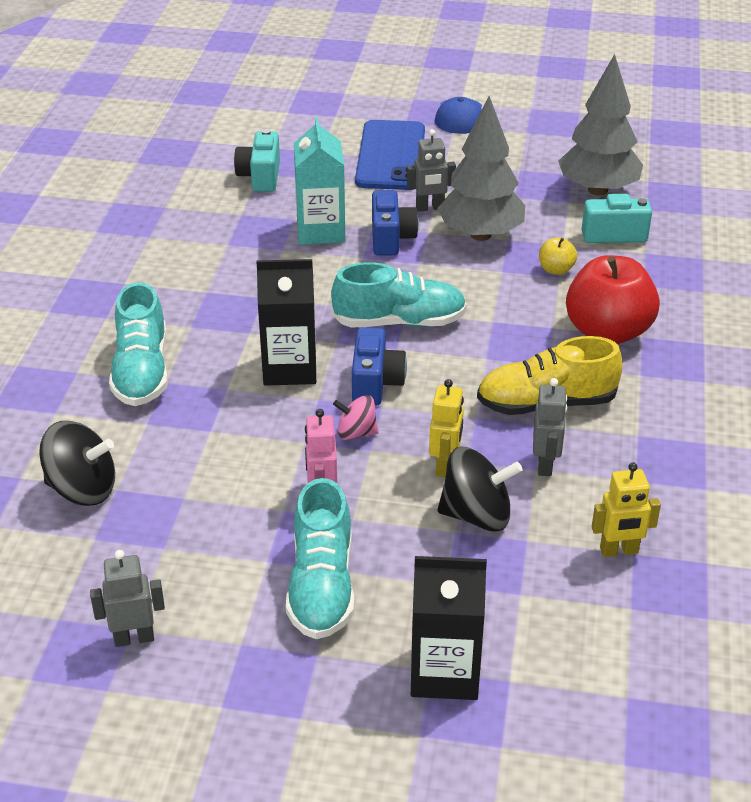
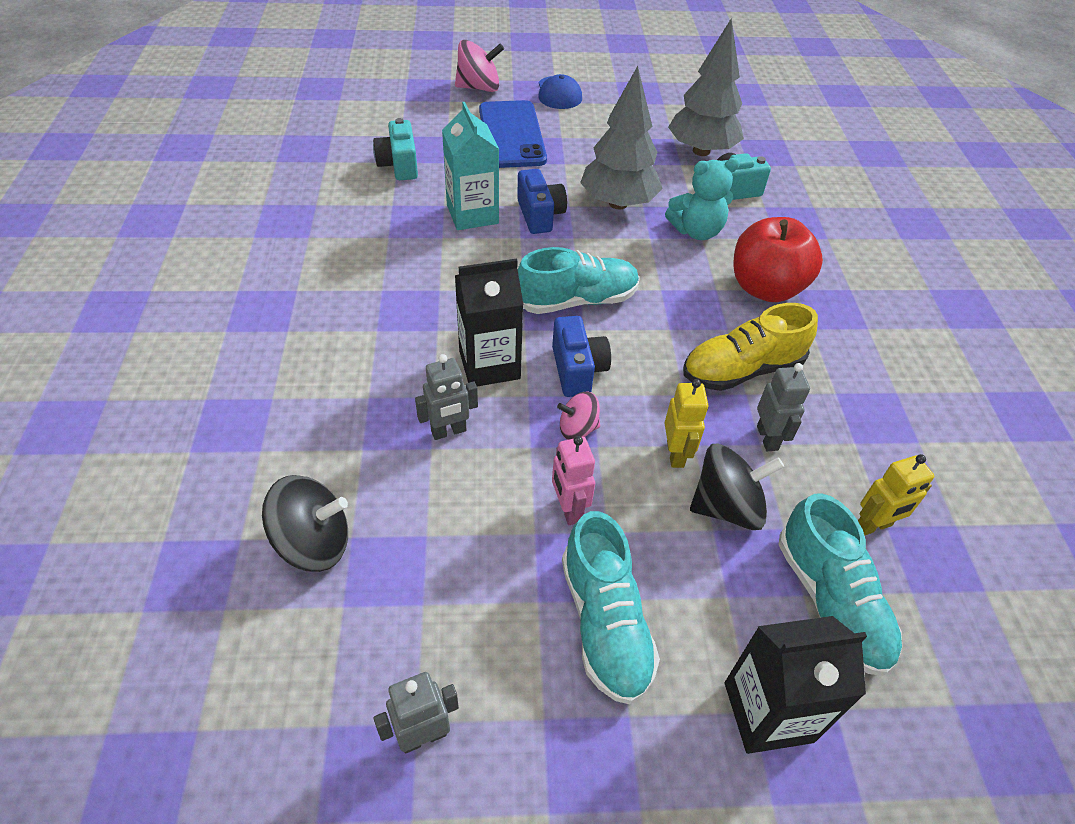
camera: 15 degrees left, 10 degrees up
(142, 371) = (341, 388): turquoise shoe -> turquoise shoe (830, 601)
(372, 104) = (479, 88): none -> pink spinning top
(430, 208) = (564, 182): grey robot -> grey robot (449, 431)
(556, 270) = (696, 231): yellow apple -> turquoise teddy bear

